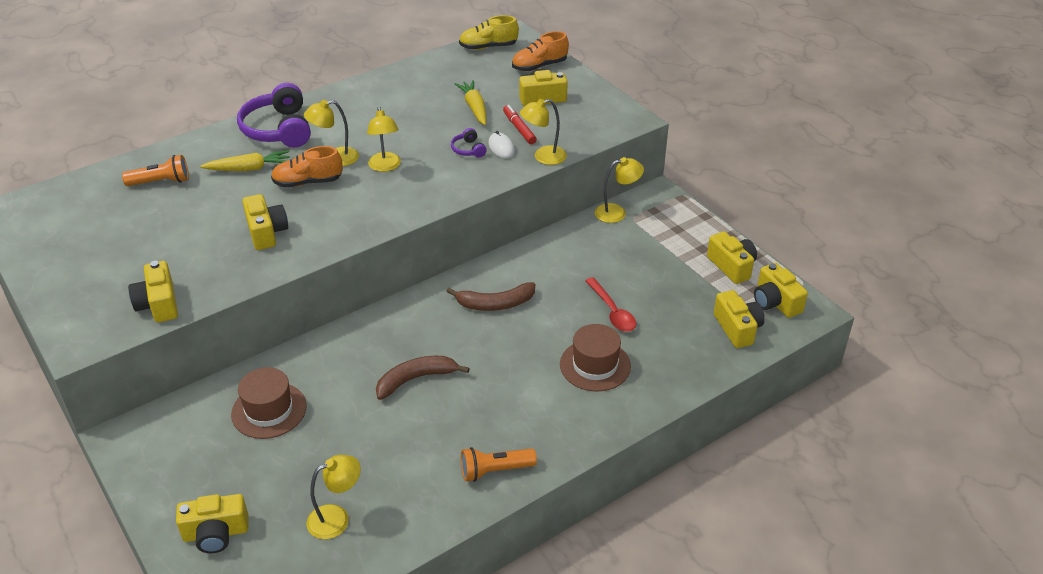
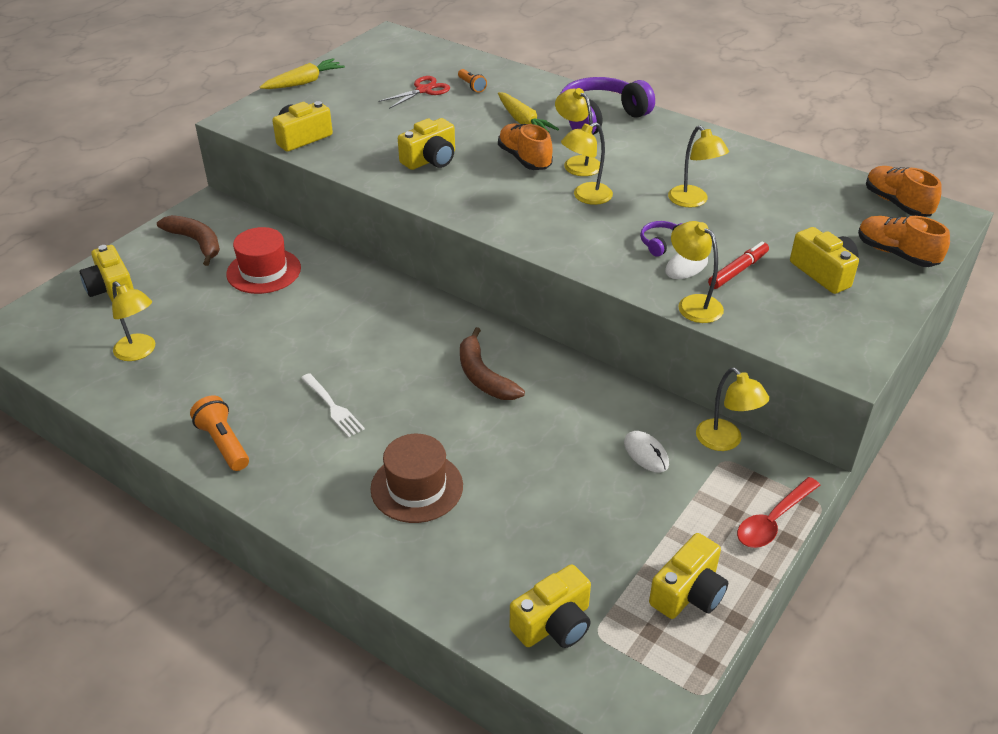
camera: 70 degrees right, 0 degrees up
(140, 211) = (423, 90): none -> red scissors
(161, 182) = (471, 86): orange flashlight -> orange flashlight, size x0.62
(269, 410) = (264, 271): brown hat -> red hat
(416, 379) = (338, 350): brown banana -> brown banana (196, 242)
(427, 122) = (693, 201): none -> yellow lamp
(474, 108) = (751, 226): yellow carrot -> yellow carrot (304, 82)
(485, 395) = (332, 407): none -> white fork
(488, 47) = (897, 203): yellow shoe -> orange shoe
(612, 248) = (646, 453): none -> white mouse
(612, 311) = (521, 481): red spoon -> red spoon (773, 521)
(775, 302) = (637, 662): yellow camera -> none

